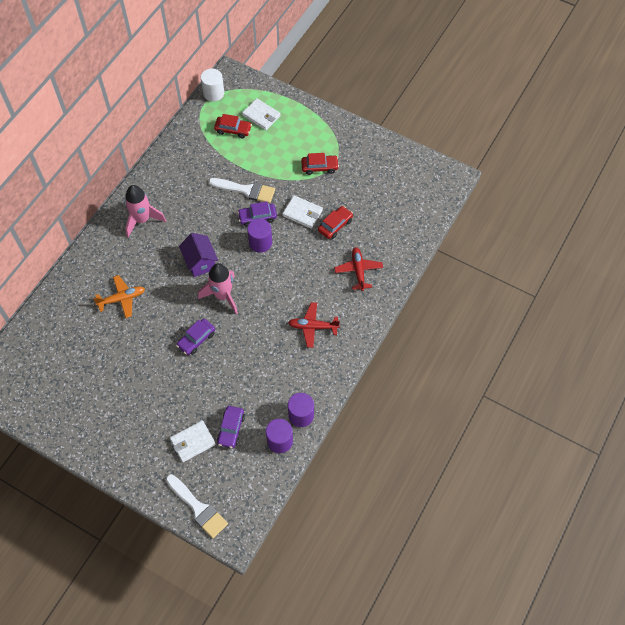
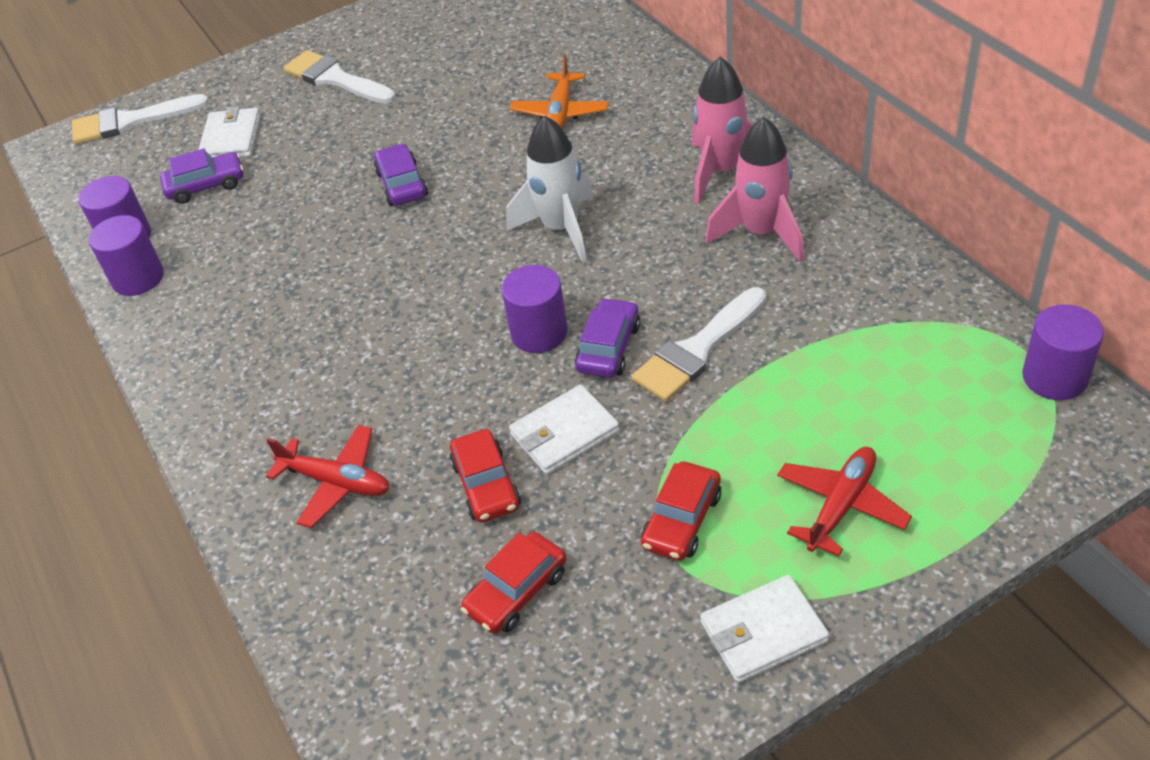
camera: 125 degrees right, 15 degrees down
(127, 420) = (335, 79): none -> white brush
(200, 262) = (561, 228): purple house -> white rocket
(213, 93) = (1054, 377): white cylinder -> purple cylinder
(223, 295) = (461, 241): pink rocket -> pink rocket (761, 233)
(231, 429) = (206, 185): purple car -> purple car turned 120 degrees clockwise
(233, 130) = (903, 380): red car -> red car (516, 591)
(261, 116) = (927, 453): white wallet -> white wallet (763, 632)
(313, 327) = (280, 353): red plane -> red plane (841, 506)

